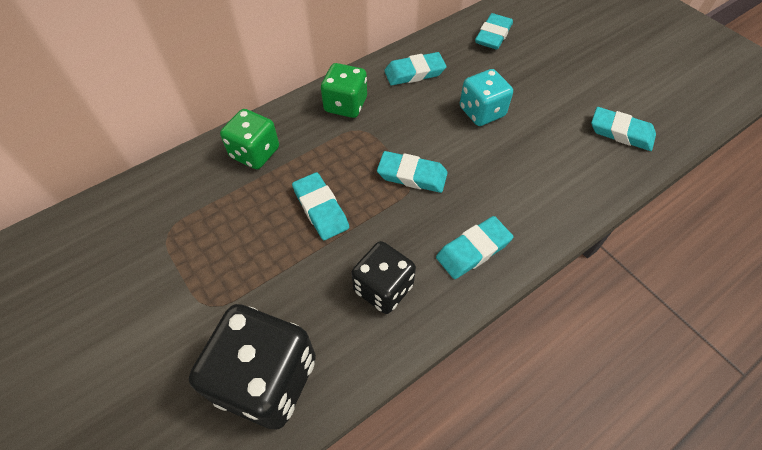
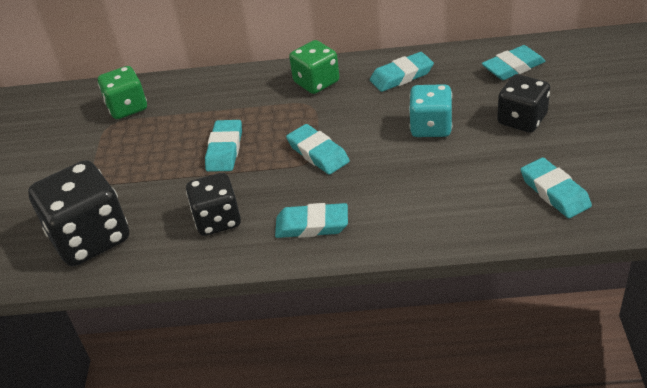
camera: 40 degrees right, 15 degrees down
(255, 153) = (214, 94): green dice -> green dice (127, 107)
(414, 73) = (401, 76): turquoise eraser -> turquoise eraser turned 45 degrees counterclockwise
(542, 79) = (522, 120): none -> black dice

